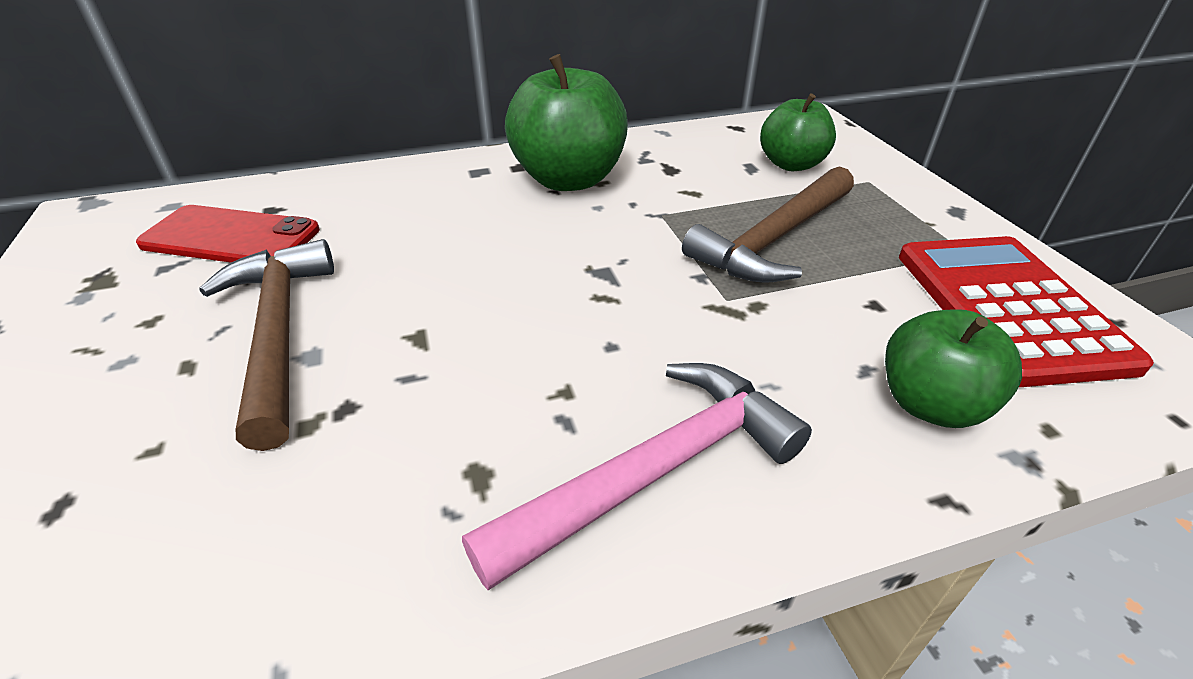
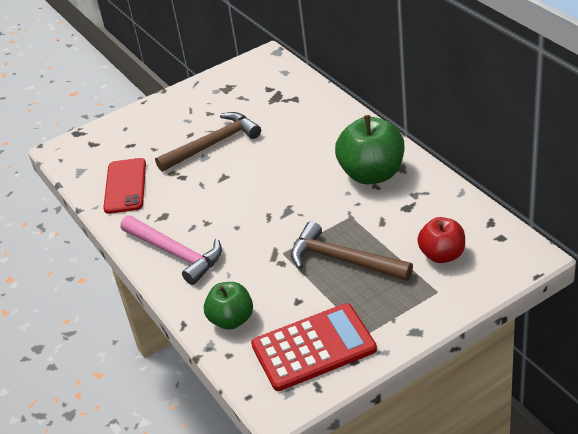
camera: 80 degrees right, 0 degrees up
(231, 237) = (267, 101): red phone -> red phone (125, 186)
(791, 164) = (442, 255): green apple -> red apple

